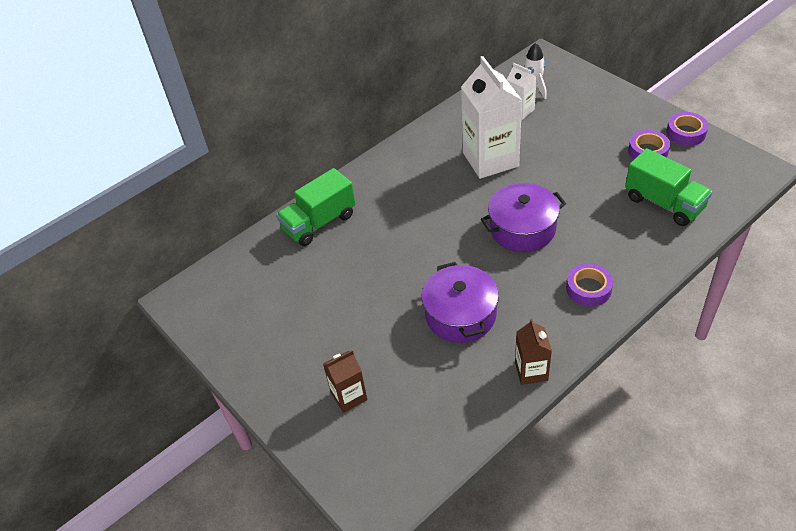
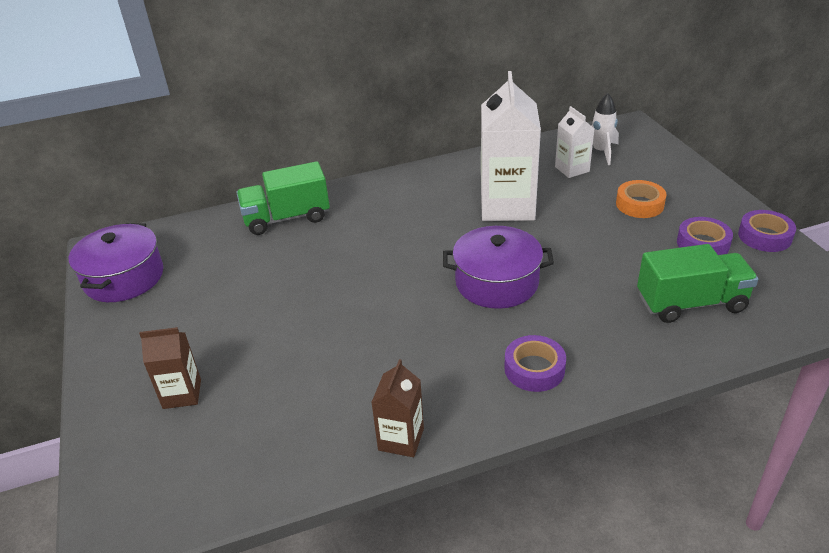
camera: 20 degrees right, 10 degrees down
(460, 315) = (364, 349): purple pot -> purple pot (124, 278)
(587, 129) = (639, 204): none -> orange tape
(664, 203) = (691, 303): green truck -> green truck turned 75 degrees counterclockwise

